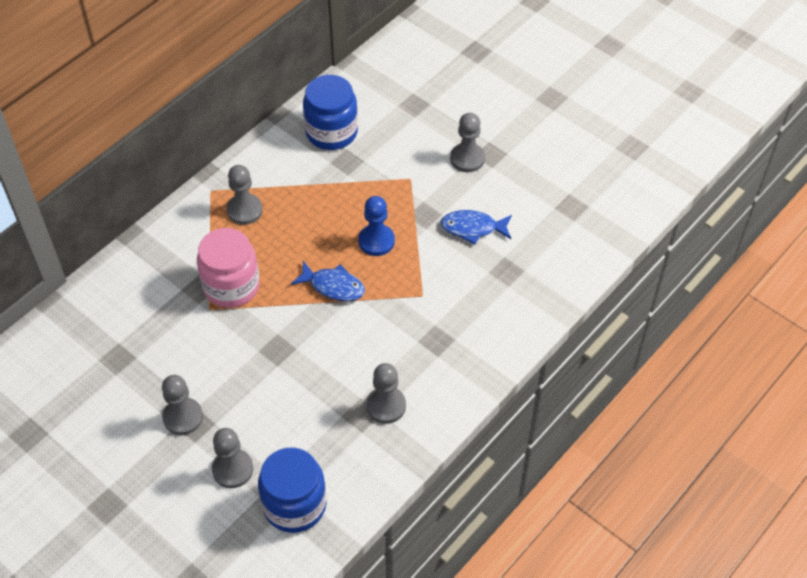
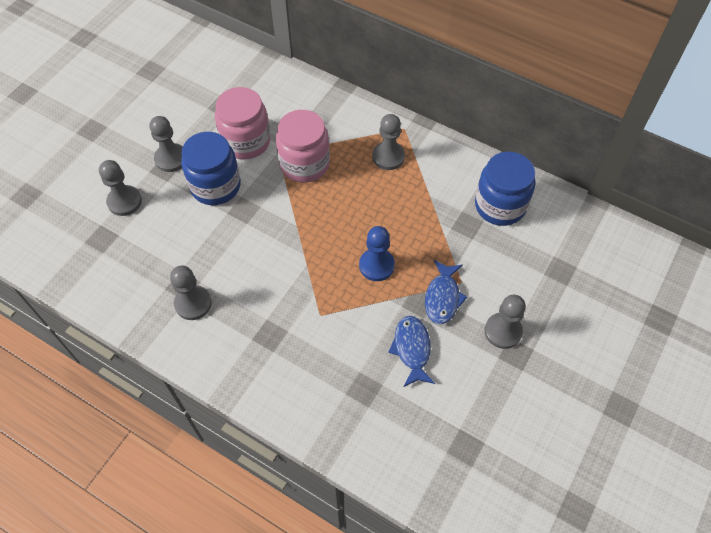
camera: 80 degrees right, 5 degrees up
(181, 339) = (246, 141): none -> pink jar
(294, 505) = (92, 251): blue jar -> blue jar (215, 186)
(333, 286) = (317, 239): blue fish -> blue fish (442, 297)

